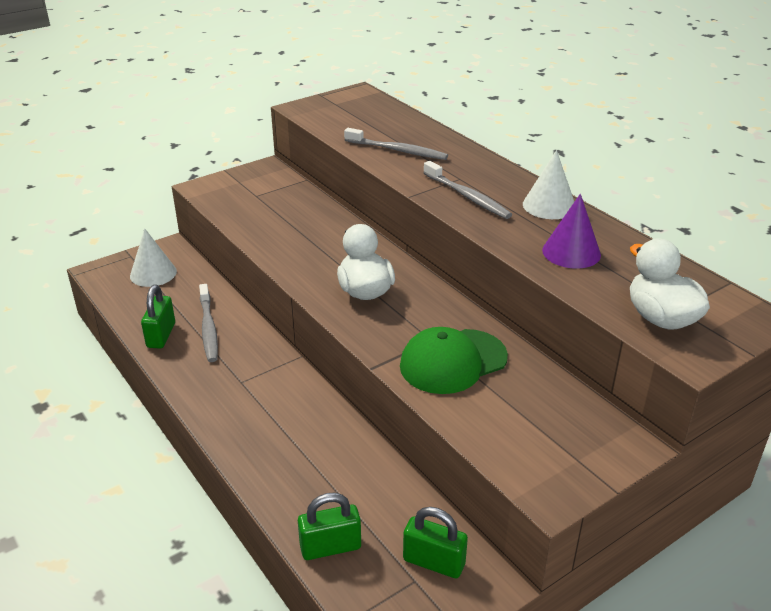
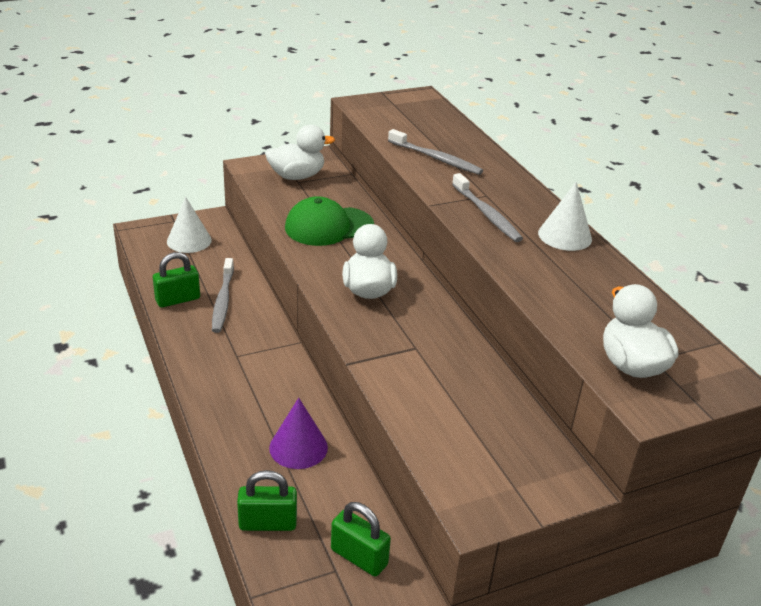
camera: 10 degrees right, 0 degrees up
(161, 335) = (178, 299): green padlock -> green padlock turned 45 degrees clockwise
(253, 190) = (297, 176): none -> white duck
(453, 361) = (428, 371): green cap -> green cap (328, 226)
(571, 252) = (568, 285): purple cone -> purple cone (298, 447)

